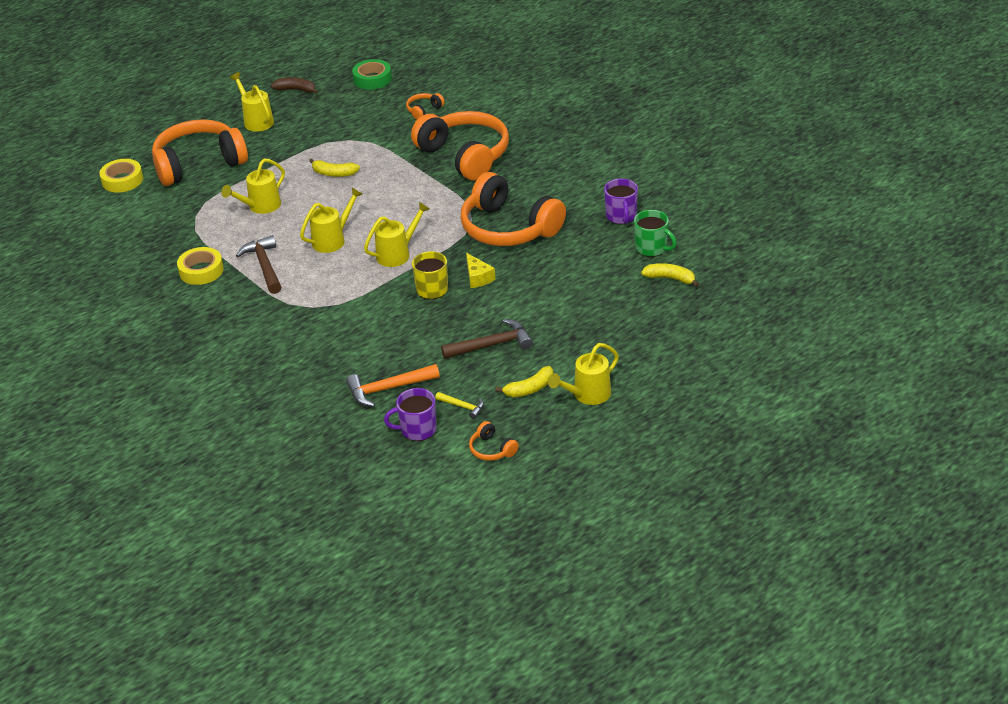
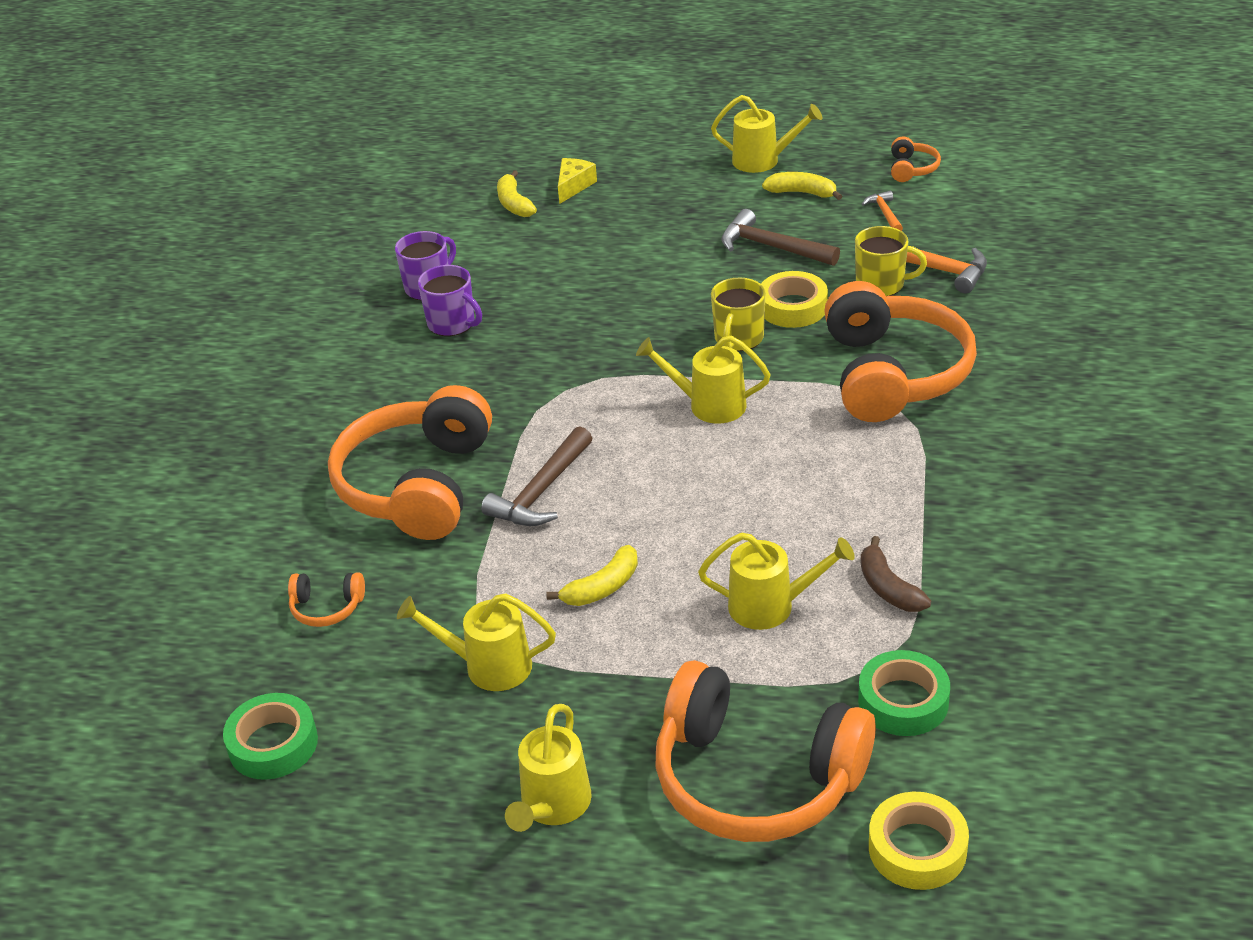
camera: 130 degrees left, 0 degrees up
(173, 211) = (903, 701): none -> green tape
(201, 271) = (974, 554): yellow tape -> yellow tape (793, 307)
(264, 266) = (883, 501): brown hammer -> brown hammer (541, 491)
(296, 90) = (399, 830): brown banana -> brown banana (888, 588)
(333, 240) = (752, 479): yellow watering can -> yellow watering can (488, 666)
(334, 173) = (602, 587): yellow banana -> yellow banana turned 75 degrees clockwise
(402, 362) = (881, 284): none -> yellow mug
(417, 430) = (956, 219): purple mug -> purple mug (452, 324)
(463, 406) = (884, 213): yellow hammer -> orange hammer
(478, 277) = (673, 319): yellow cheese -> yellow cheese (573, 186)
(508, 228) = (549, 352): orange headphones -> orange headphones (893, 374)
(652, 248) = (470, 238): green mug -> none

